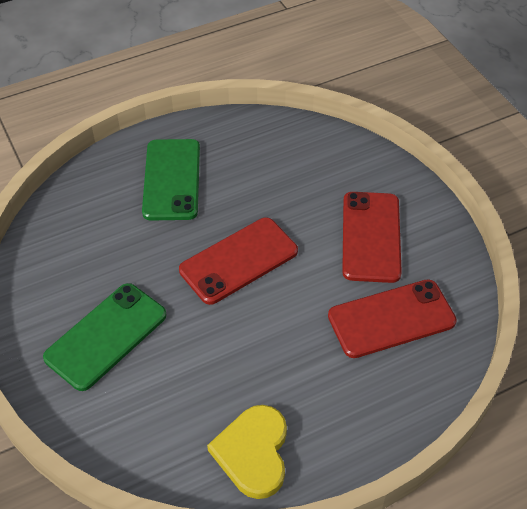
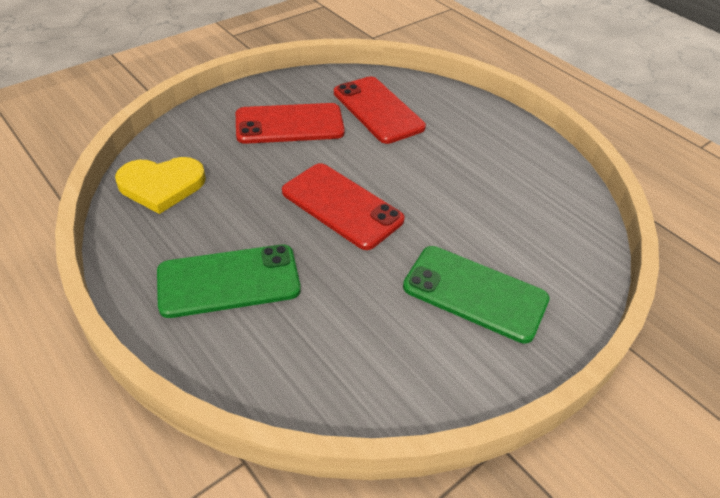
camera: 105 degrees left, 5 degrees down
(253, 453) = (539, 172): yellow heart -> yellow heart (161, 185)

